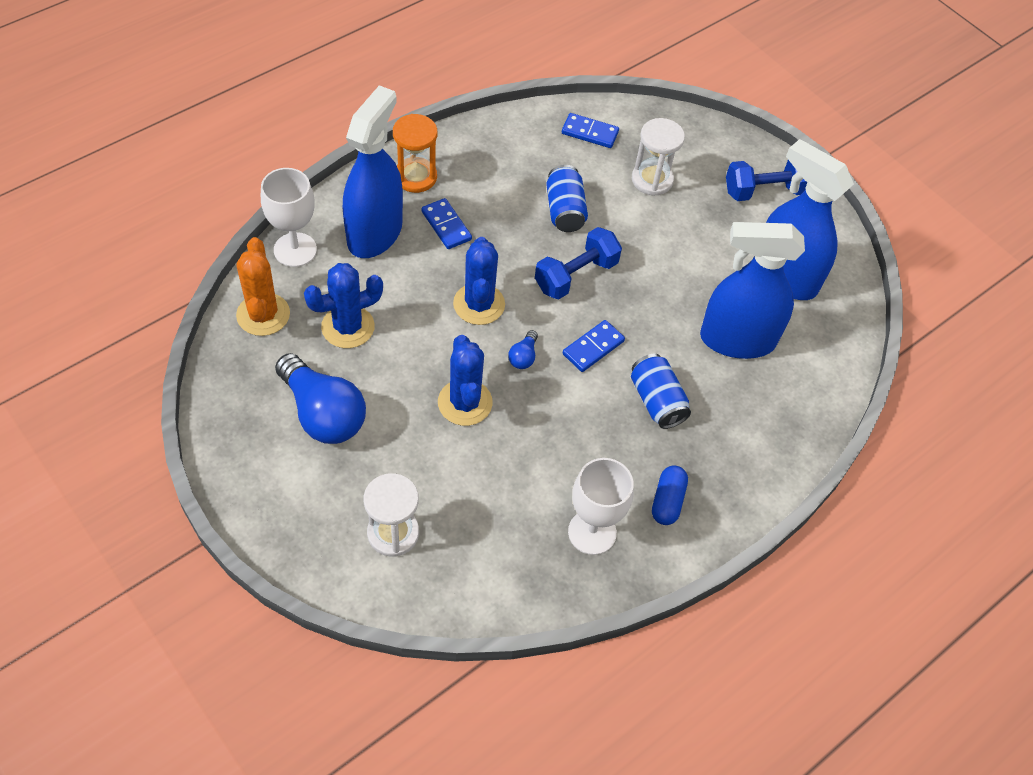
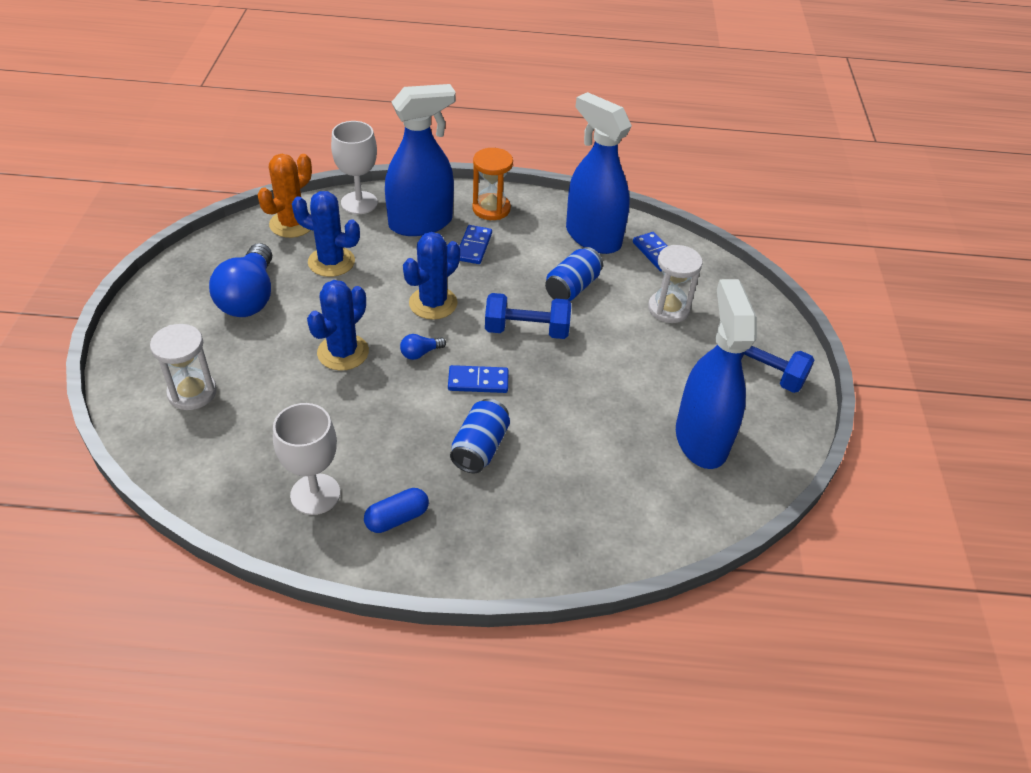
camera: 45 degrees right, 10 degrees down
(737, 340) = (601, 453): blue spray bottle -> blue spray bottle (593, 237)

